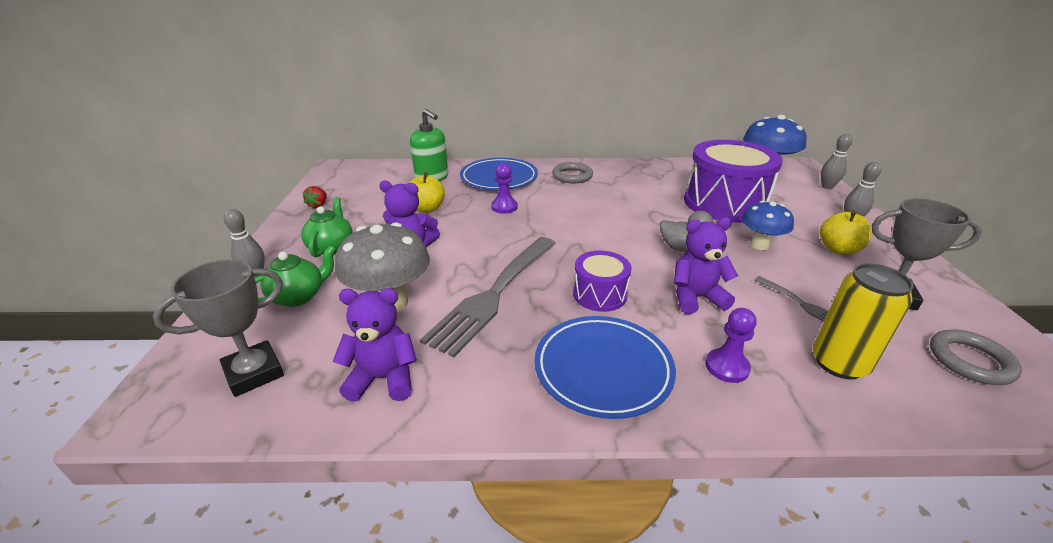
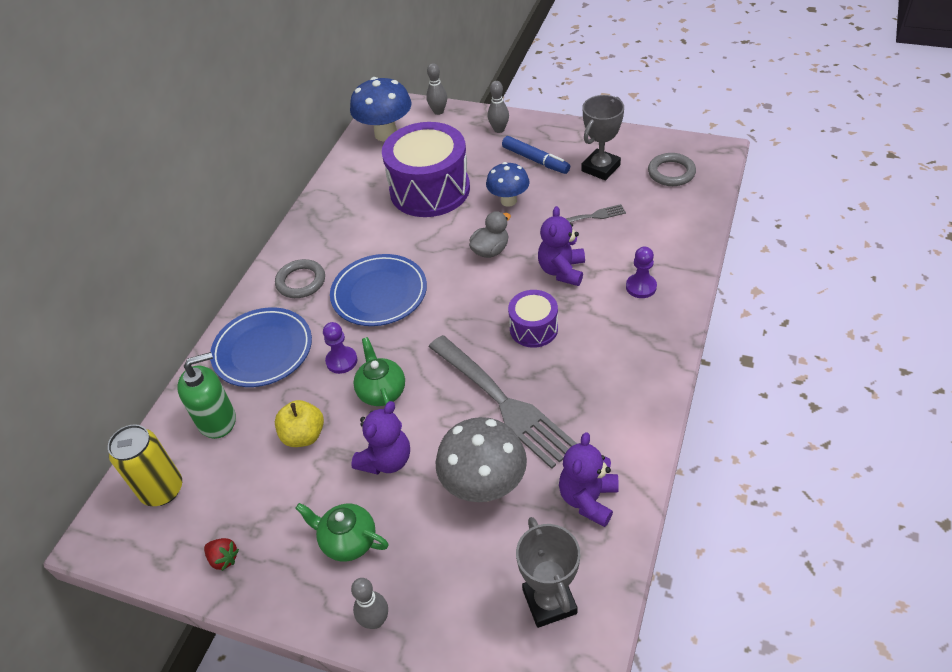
camera: 65 degrees left, 15 degrees up
(298, 296) = (439, 571): green teapot -> green teapot (381, 391)
(603, 369) = (621, 355): blue plate -> blue plate (379, 293)
(838, 249) = (535, 160): yellow apple -> blue marker
(839, 363) = (655, 231): yellow can -> yellow can (162, 490)

